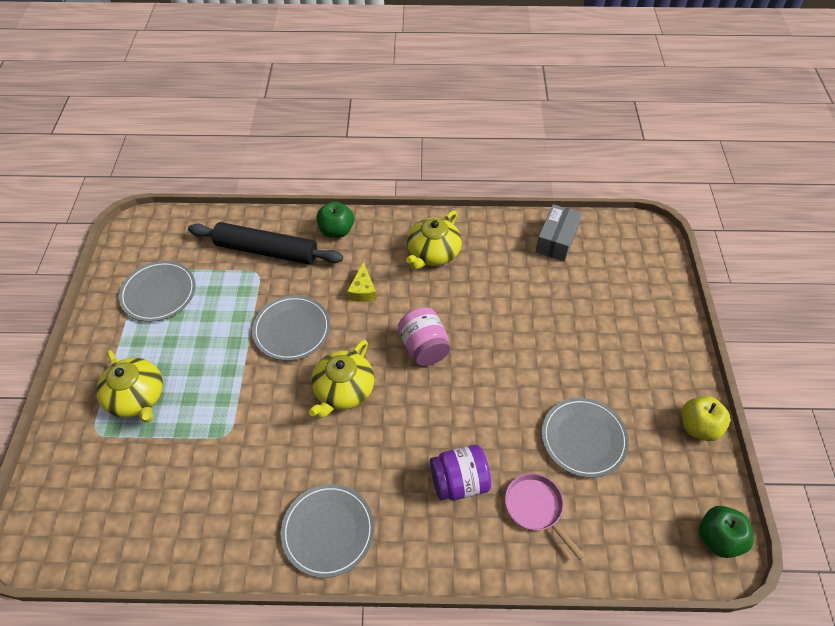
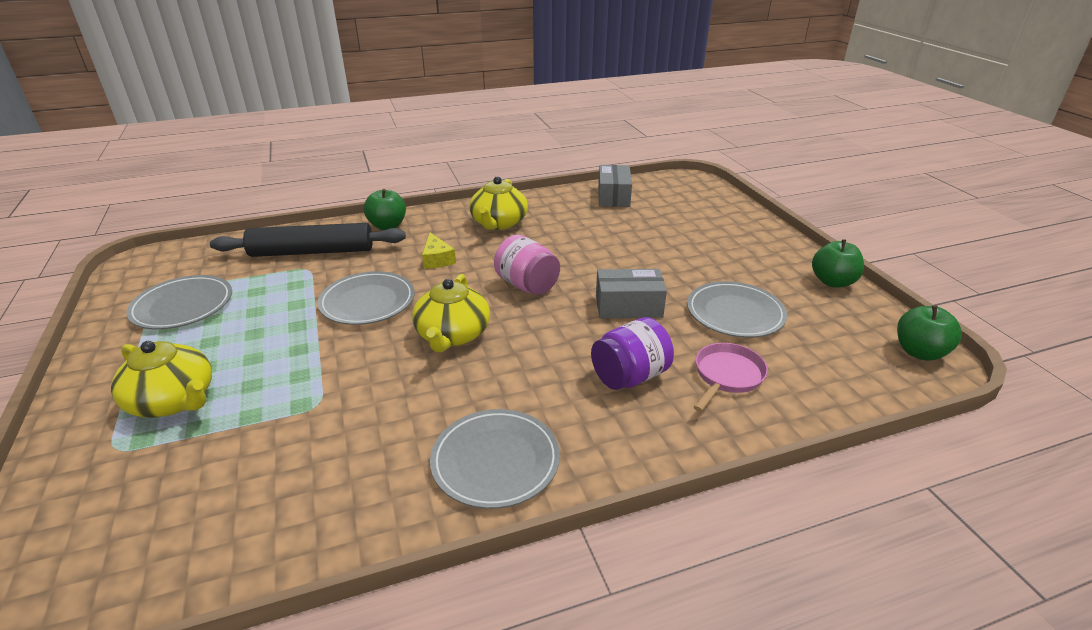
camera: 20 degrees left, 20 degrees down
(496, 401) = (628, 306): none -> grey box
(536, 508) = (727, 376): pink pan -> pink pan turned 90 degrees clockwise
(698, 427) = (832, 282): yellow apple -> green apple

